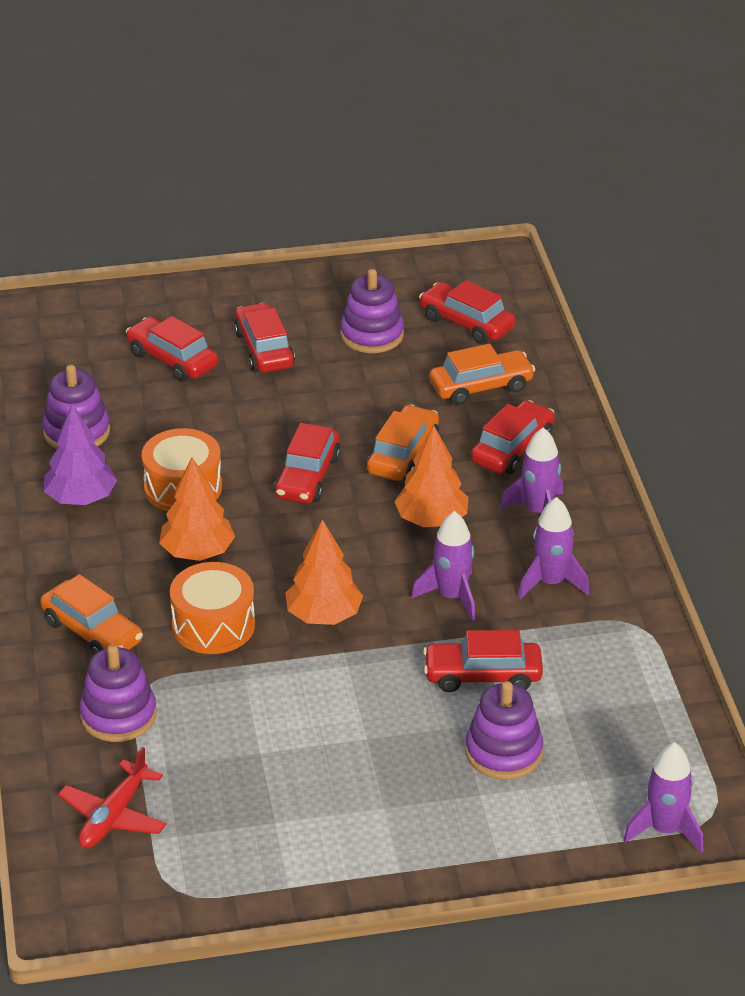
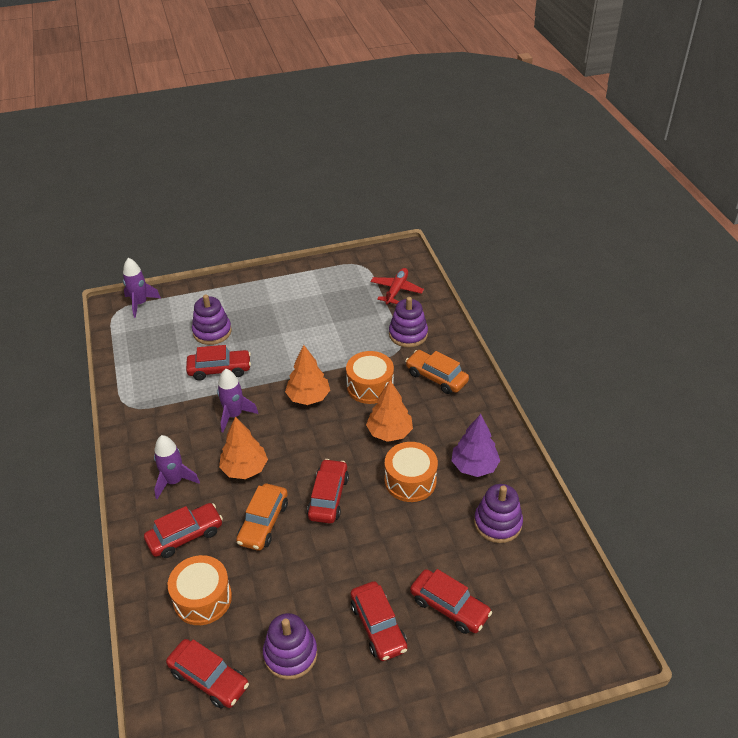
camera: 175 degrees right, 5 degrees up
(481, 387) = (202, 598): orange car -> orange drum
(512, 448) = (185, 535): red car -> red car turned 150 degrees counterclockwise
(551, 583) = (174, 429): purple rocket -> none

